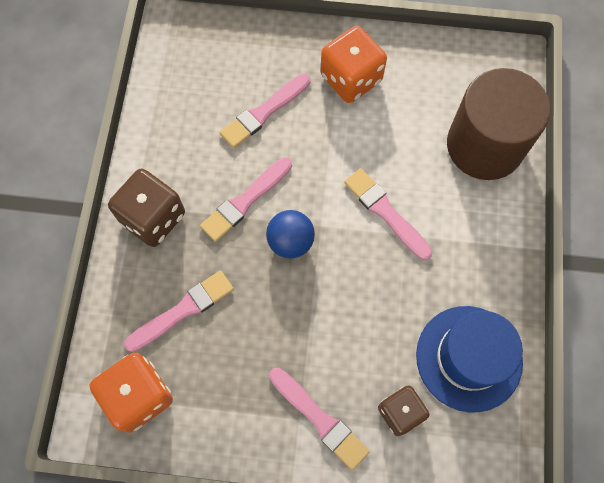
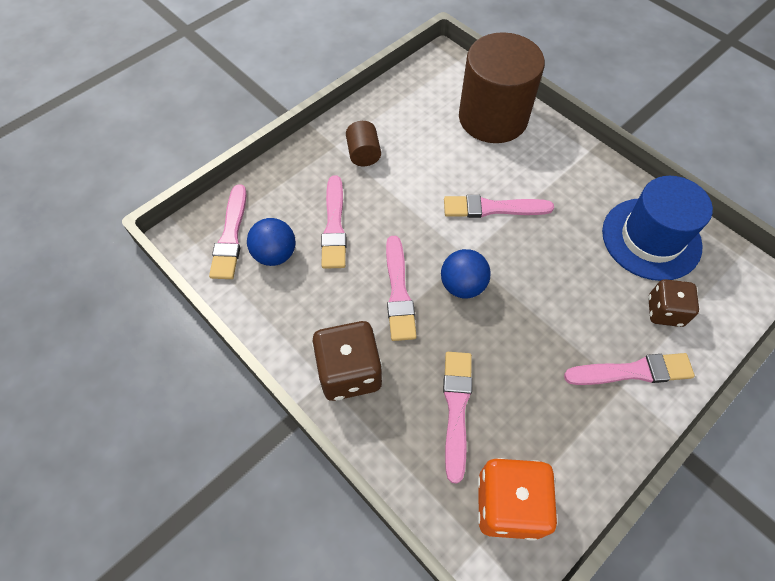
camera: 50 degrees left, 10 degrees down
(194, 52) = (231, 236): none -> pink brush
(204, 93) = (275, 254): none -> blue ball
(351, 79) = (363, 154): orange dice -> brown cylinder

